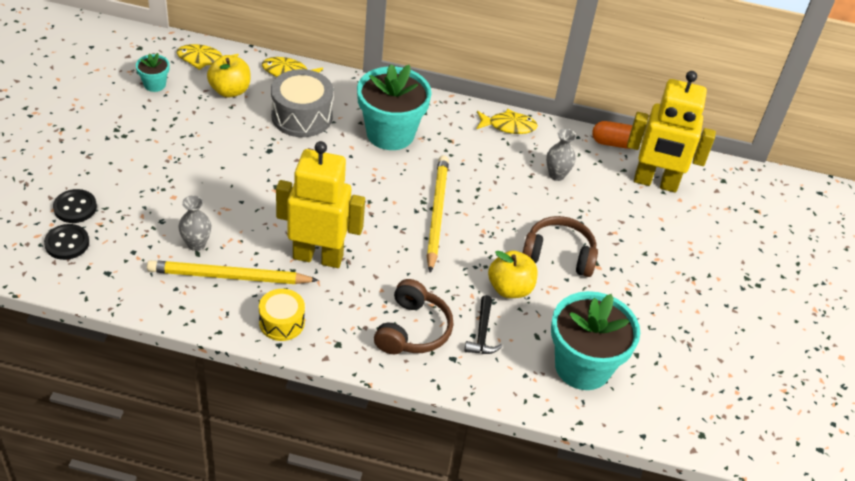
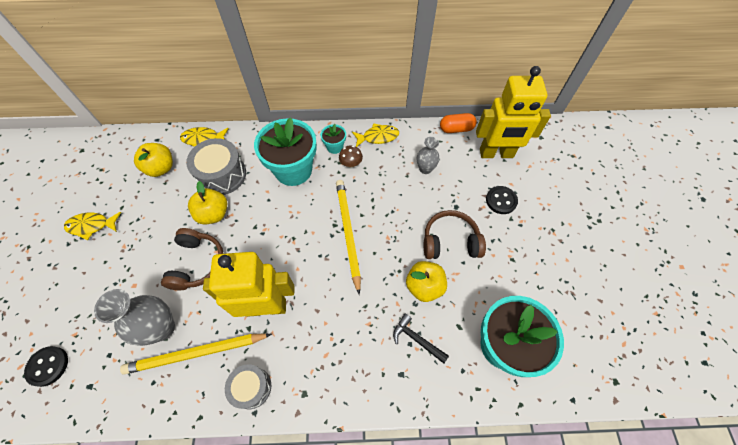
camera: 10 degrees left, 15 degrees up
(75, 207) = (50, 325): black button -> black button (501, 200)
(154, 84) = (99, 180): turquoise flower pot -> turquoise flower pot (335, 147)
(196, 244) = (162, 328): grey vase -> grey vase, size x1.67
(203, 60) = (134, 146): yellow fish -> yellow fish (91, 226)
(281, 153) = (213, 214): none -> yellow apple
(281, 322) = (251, 387): yellow drum -> grey drum
(412, 330) = (361, 356): brown headphones -> brown headphones (197, 263)
(464, 145) = (351, 163): none -> brown mushroom
(482, 333) = (416, 339): black hammer -> black hammer turned 135 degrees clockwise

